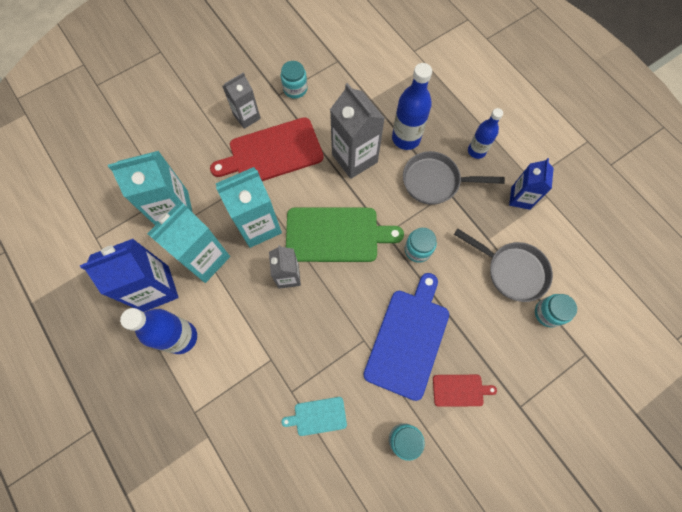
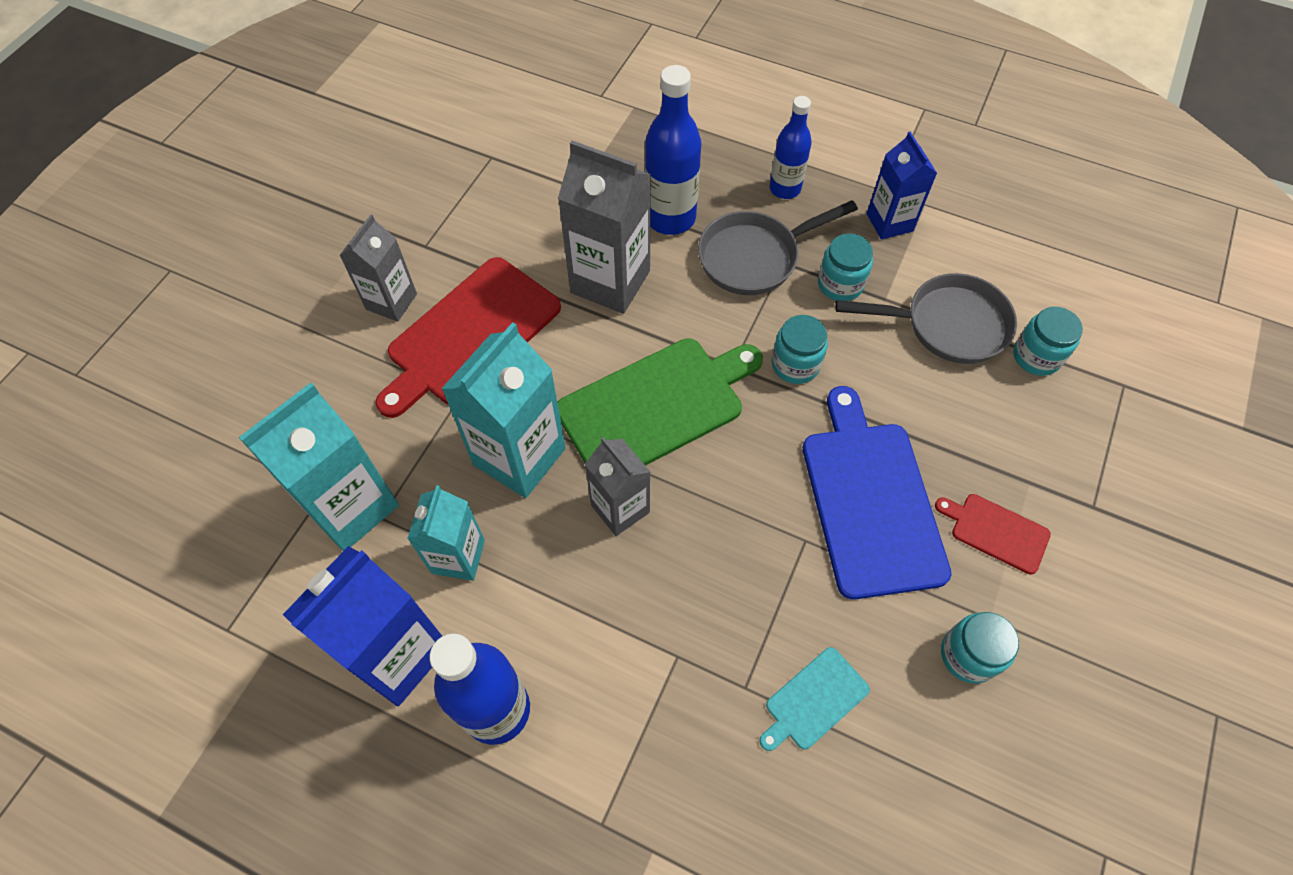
camera: 30 degrees left, 10 degrees down
(205, 259) = (458, 556): turquoise carton -> turquoise carton, size x0.62
(295, 89) = (448, 225): turquoise jar -> turquoise jar (840, 284)
(460, 390) = (996, 532): red cutting board -> red cutting board turned 120 degrees counterclockwise

